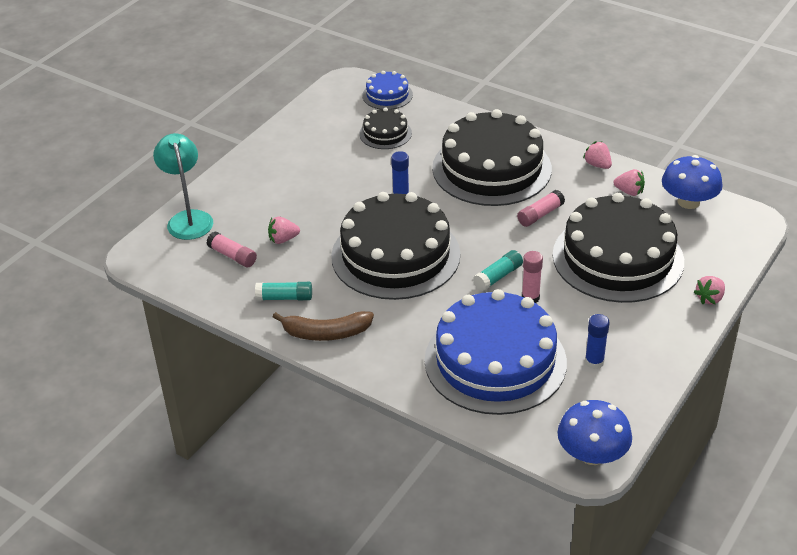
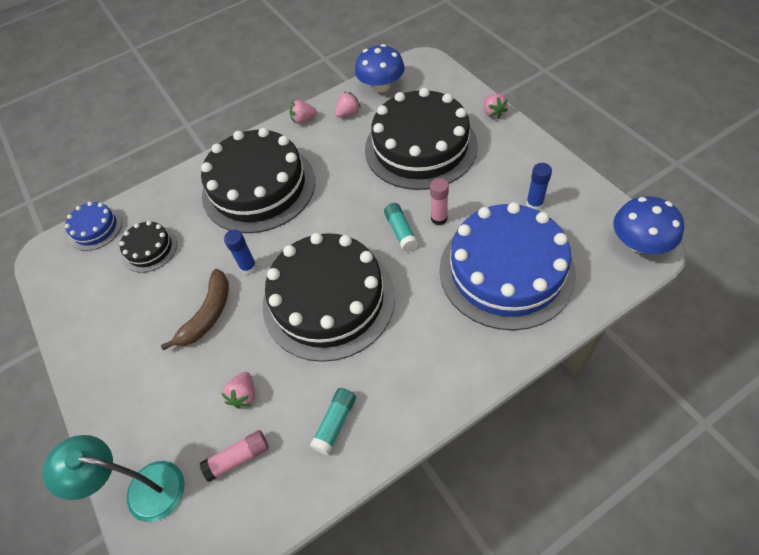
camera: 60 degrees left, 15 degrees up
(326, 333) = (408, 399): brown banana -> brown banana (208, 314)
(540, 215) = (340, 176): pink glue stick -> none

